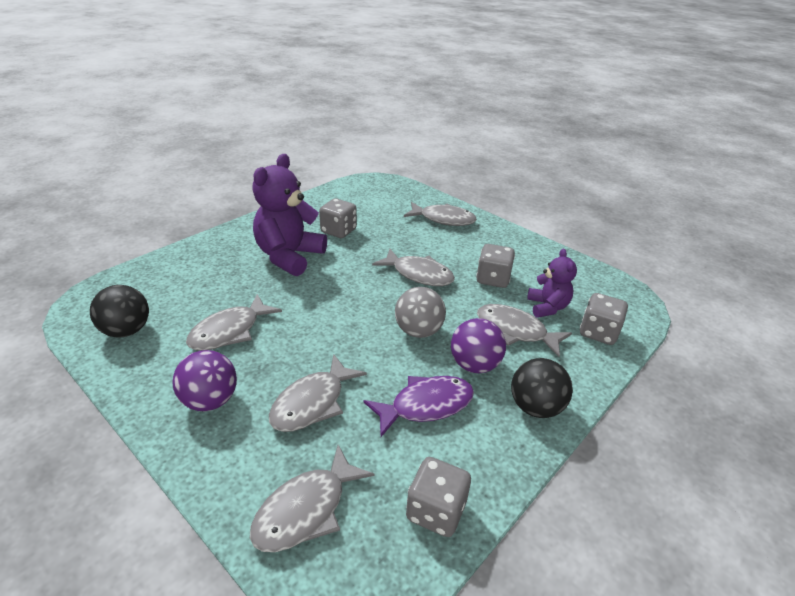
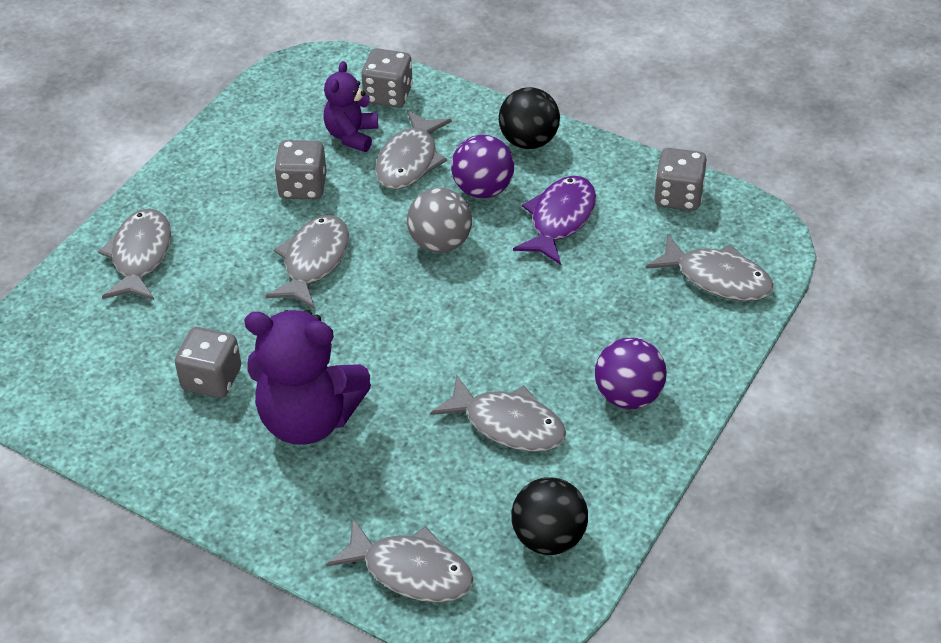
camera: 100 degrees left, 10 degrees up
(312, 403) = (594, 308): grey fish -> grey fish (411, 571)
(426, 405) = (560, 219): purple fish -> purple fish turned 60 degrees clockwise
(547, 307) = (351, 135): purple teddy bear -> purple teddy bear turned 60 degrees counterclockwise

